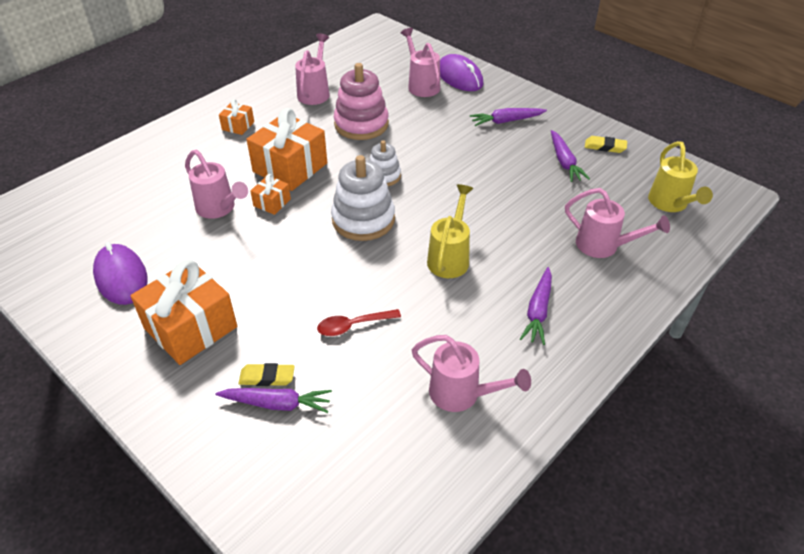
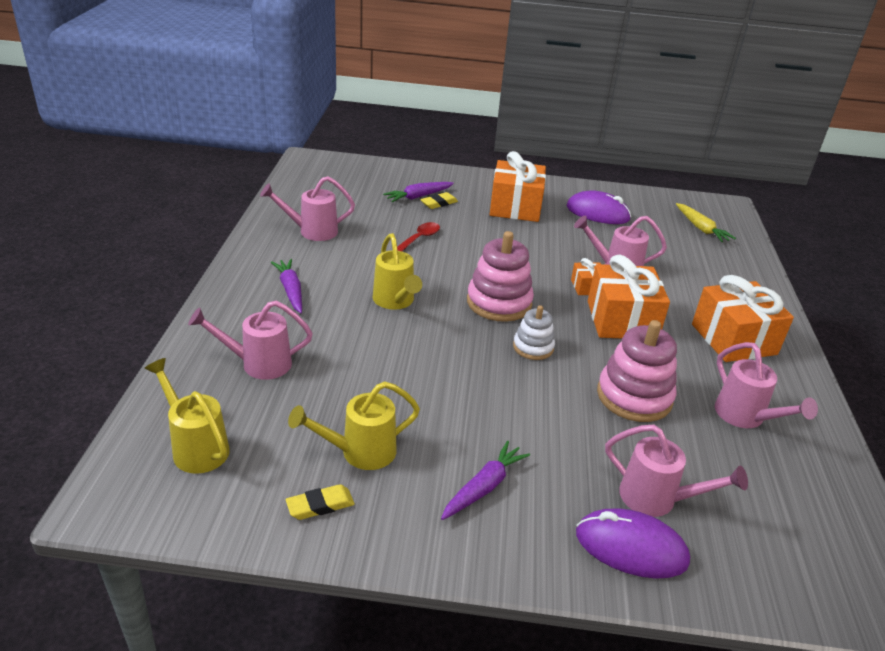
camera: 140 degrees right, 10 degrees down
(65, 214) = (701, 228): none -> yellow carrot
(238, 126) = (733, 339): orange gift -> orange gift, size x2.09
(363, 219) = (499, 302): white stacking toy -> pink stacking toy
(564, 162) = (360, 452): purple carrot -> yellow watering can

